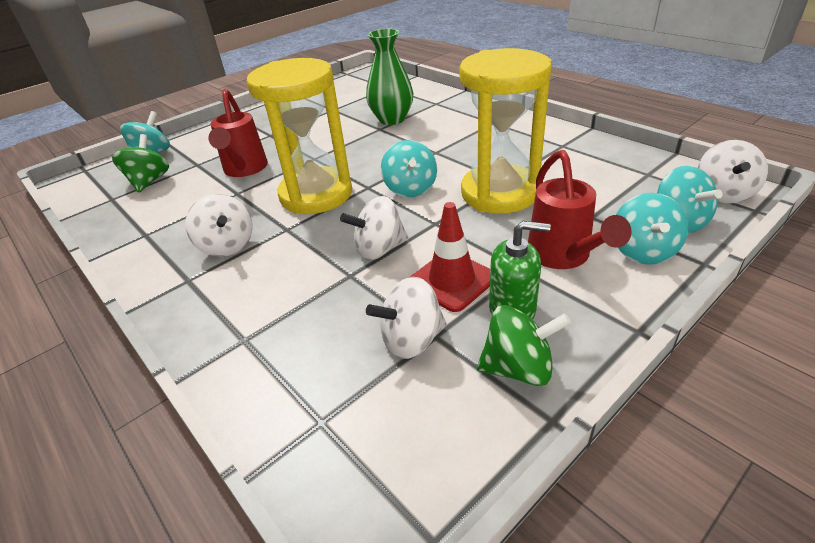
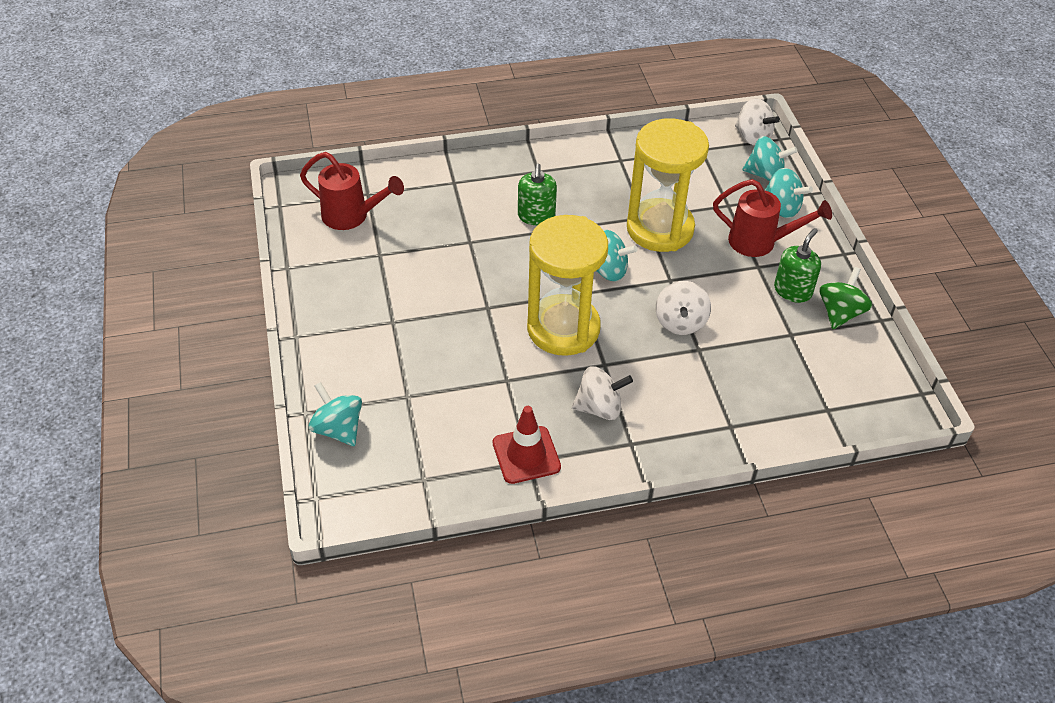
camera: 65 degrees left, 10 degrees up
(149, 181) = (411, 442): green spinning top -> none
(244, 170) = (462, 362): red watering can -> red watering can (352, 217)
(392, 119) = (458, 225): green vase -> none
(411, 340) = (788, 346): white spinning top -> none
(439, 139) = (536, 216): none -> green soap dispenser
(452, 280) = (745, 303): red traffic cone -> red traffic cone (526, 455)

